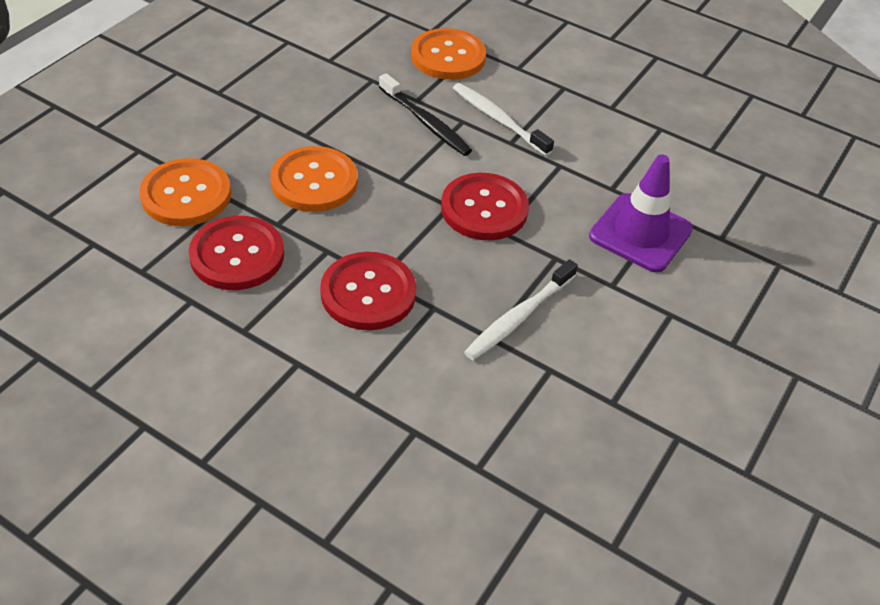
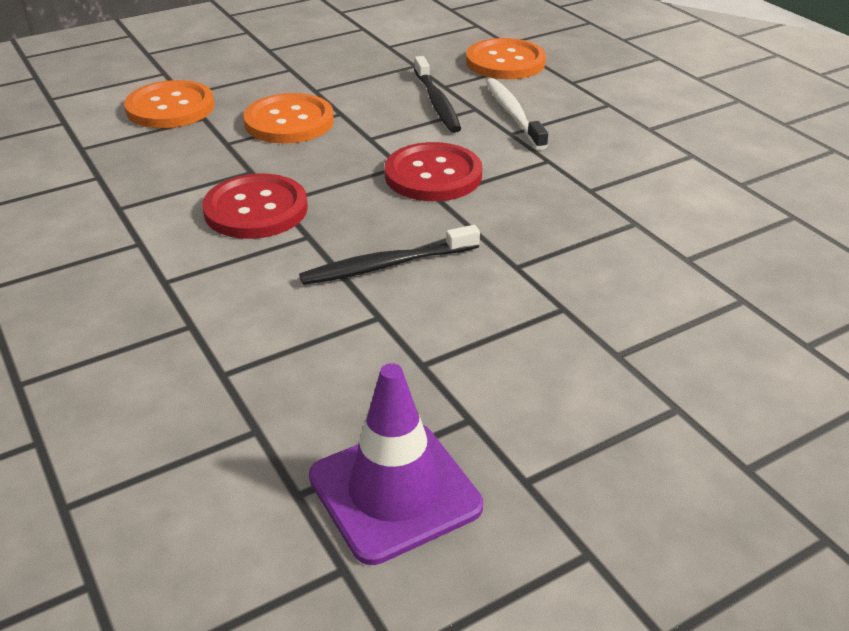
camera: 30 degrees right, 10 degrees down
(237, 255) = (169, 156): red button -> none
(518, 317) = (386, 265): white toothbrush -> black toothbrush
(640, 233) = (589, 232): purple traffic cone -> purple traffic cone (395, 492)

